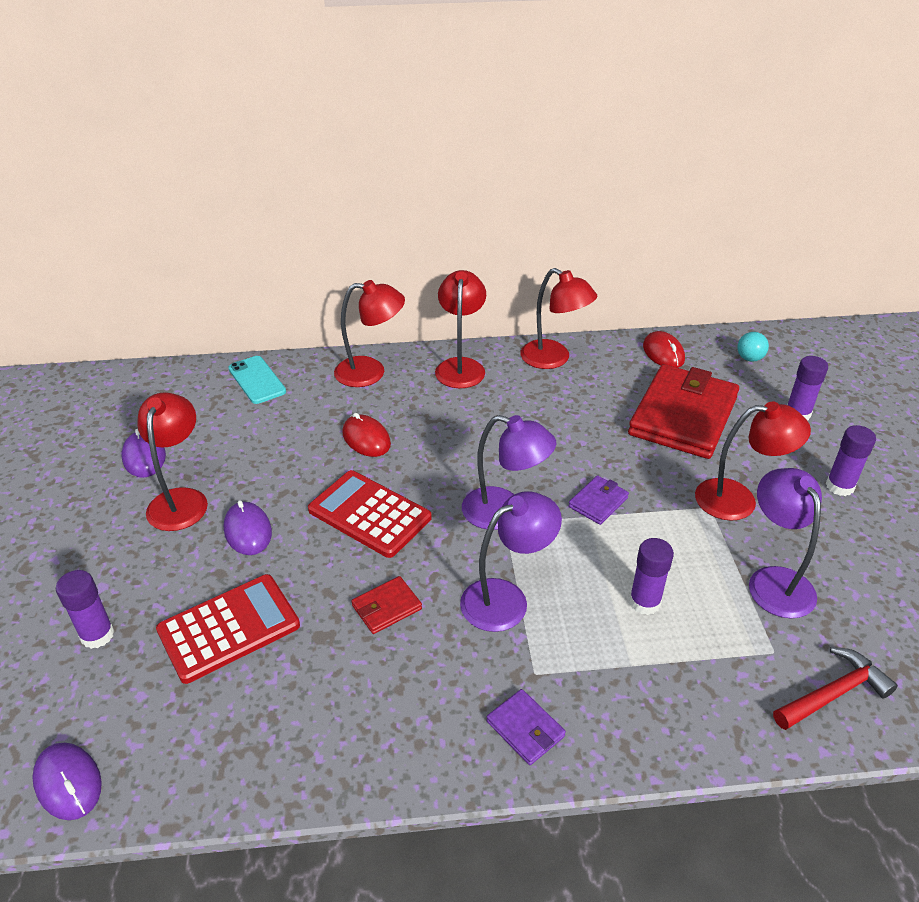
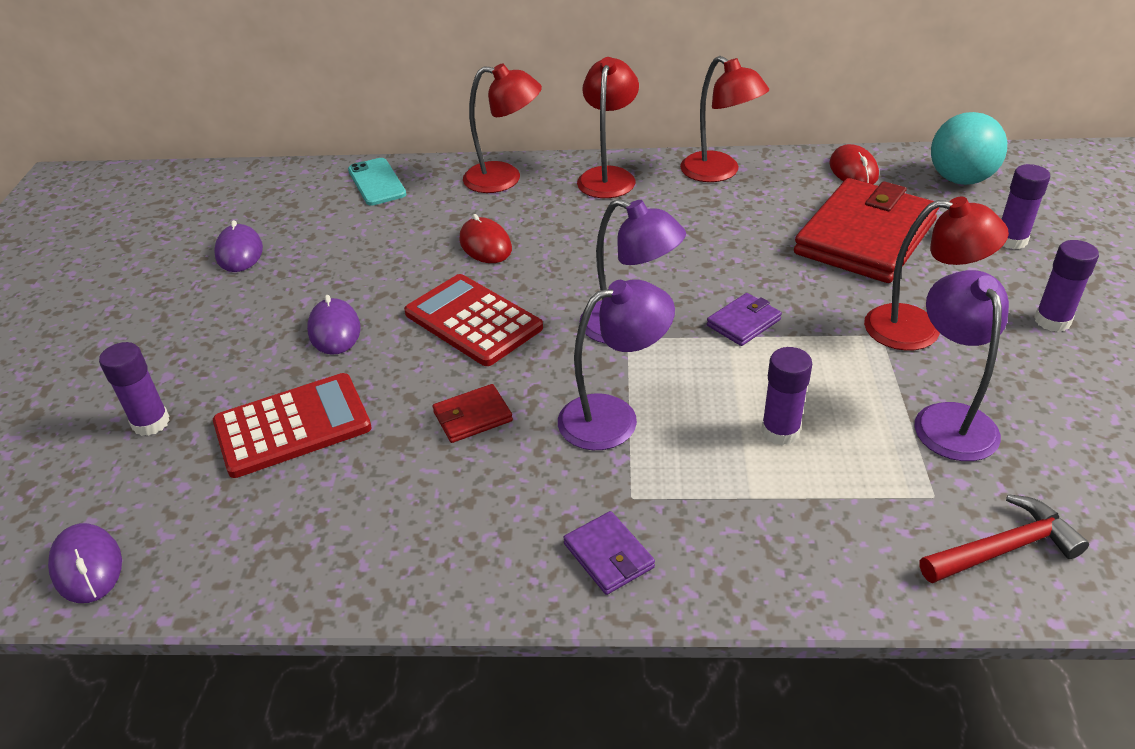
camera: 10 degrees right, 0 degrees up
(181, 500) = (269, 296): red lamp -> none
(749, 358) = (960, 179): turquoise ball -> turquoise ball, size x1.93

